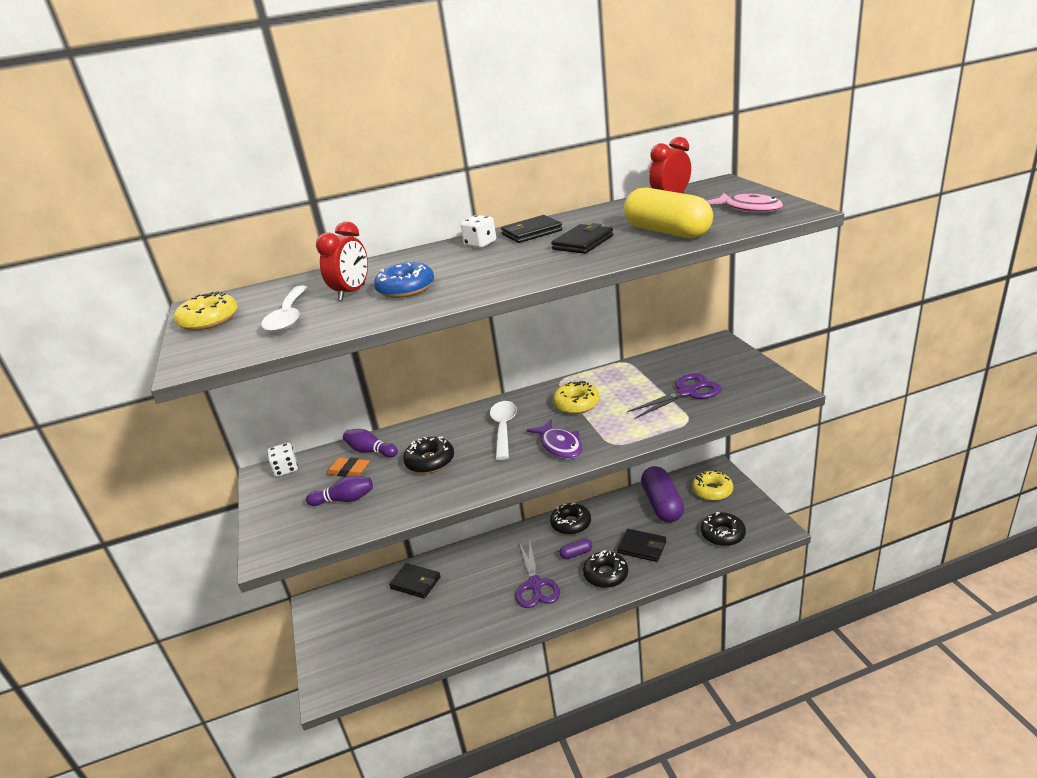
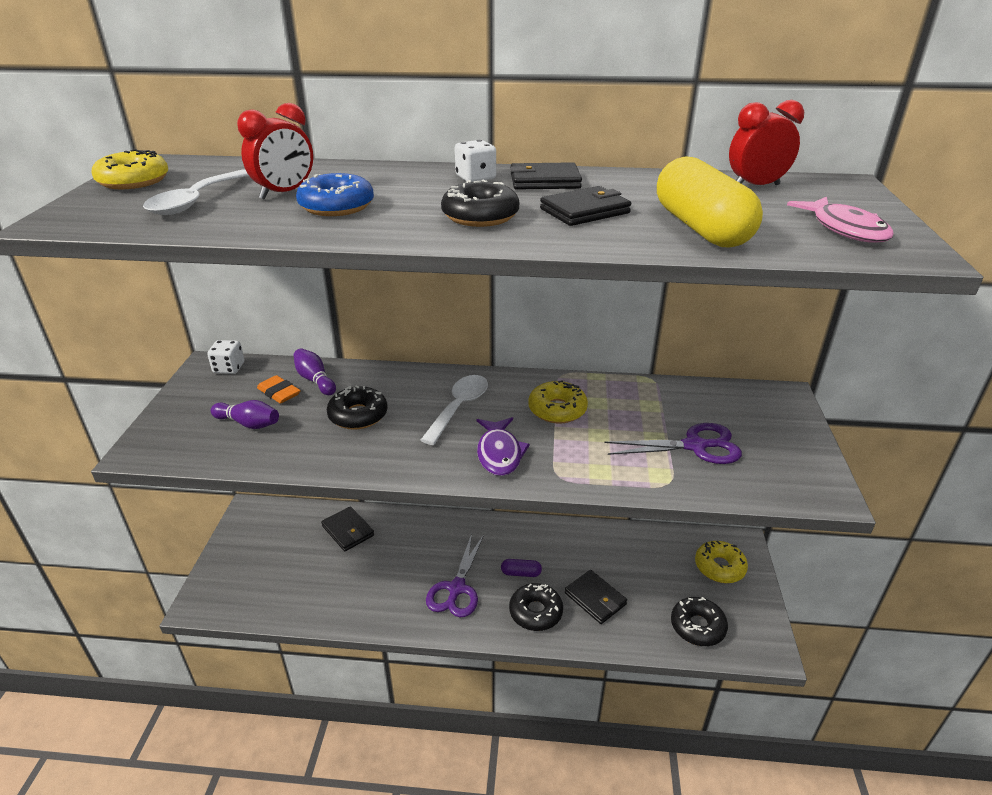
camera: 20 degrees right, 5 degrees up
(571, 524) = (537, 536): black donut -> black donut (480, 216)
(662, 504) = (650, 558): purple capsule -> none

